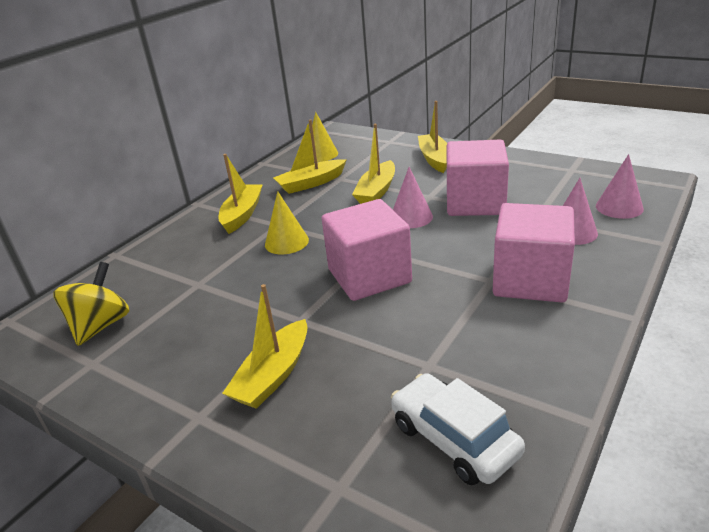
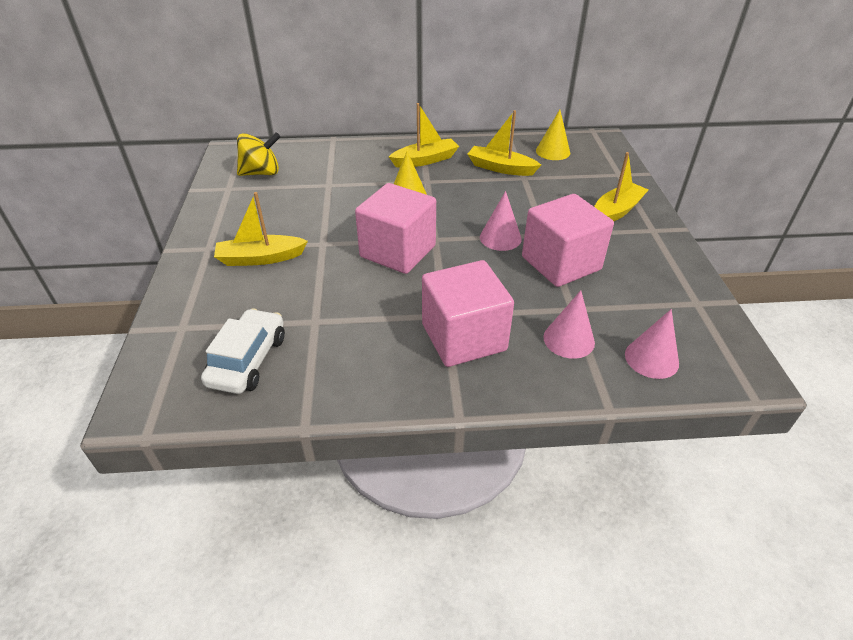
camera: 50 degrees right, 10 degrees up
(376, 191) = (523, 204): yellow boat -> none

